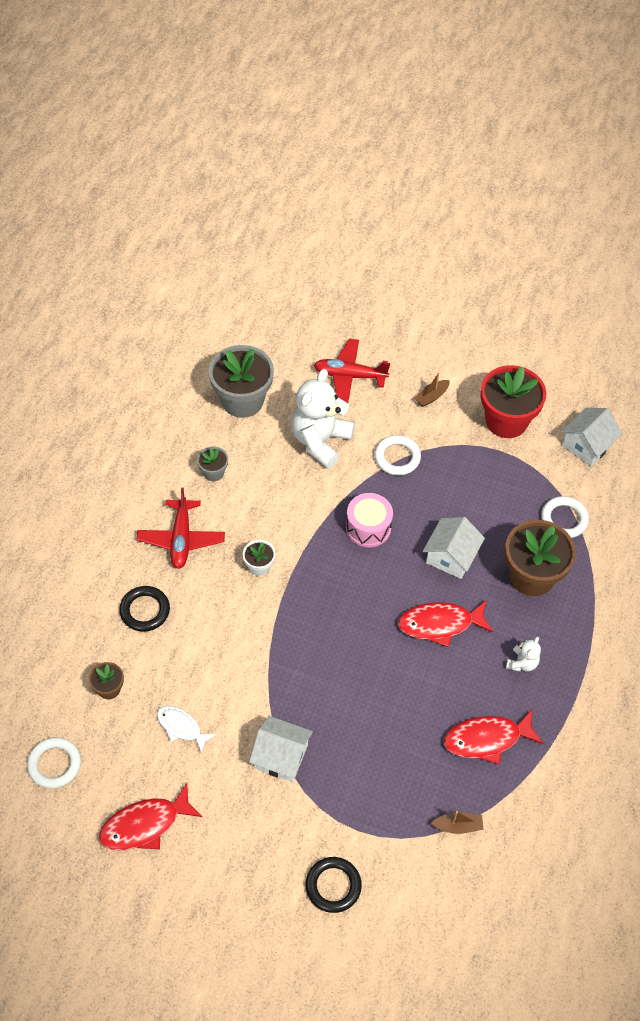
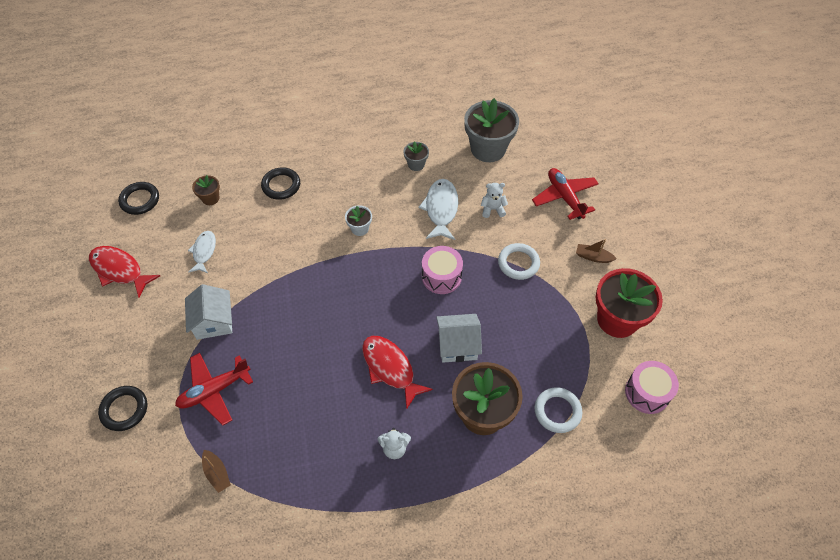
camera: 60 degrees right, 0 degrees up
(54, 764) = (140, 200): white ring -> black ring
(181, 539) = (350, 175): red plane -> red plane (214, 390)
(287, 483) = (441, 209): none -> white fish
(320, 441) = (492, 209): white teddy bear -> white teddy bear, size x0.47
(487, 739) = (307, 456): red fish -> none
(587, 445) = (647, 393): white house -> pink drum

